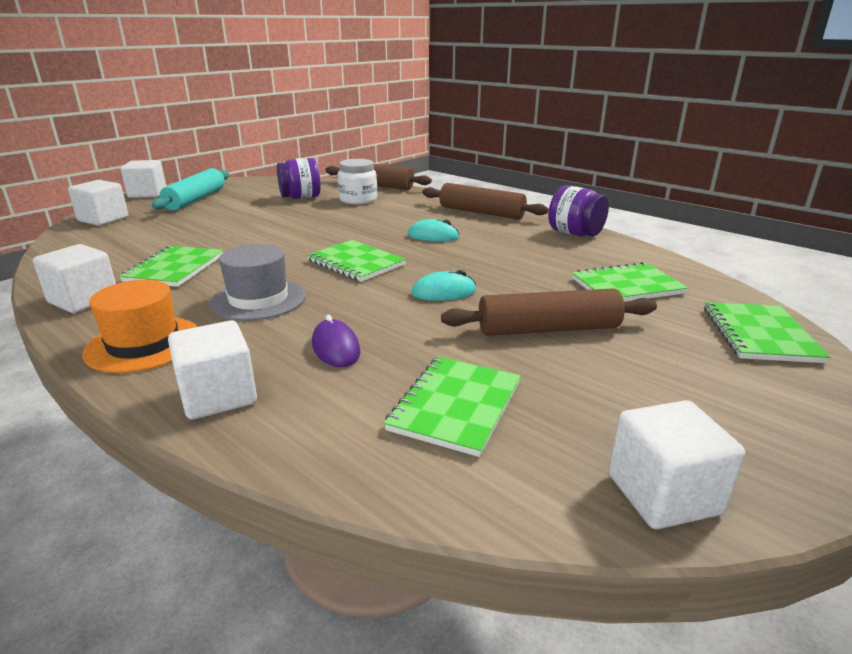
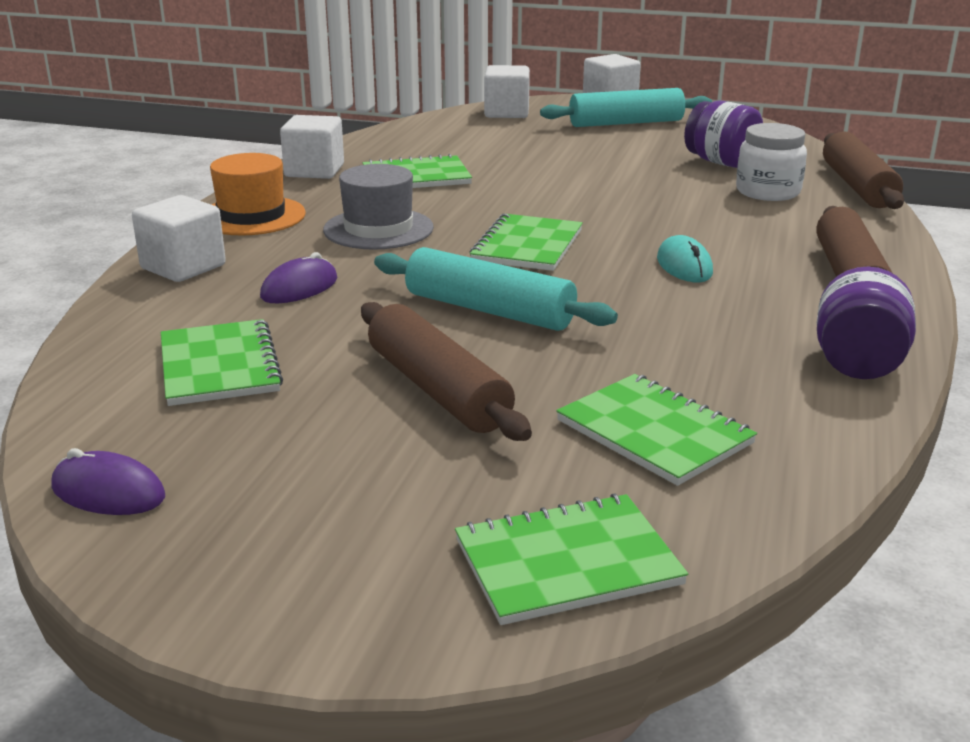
camera: 65 degrees right, 0 degrees up
(444, 292) = (489, 310): turquoise mouse -> turquoise rolling pin
(455, 406) = (219, 366): green notebook -> green notebook turned 75 degrees clockwise
(663, 494) = (108, 492): white cube -> purple mouse

